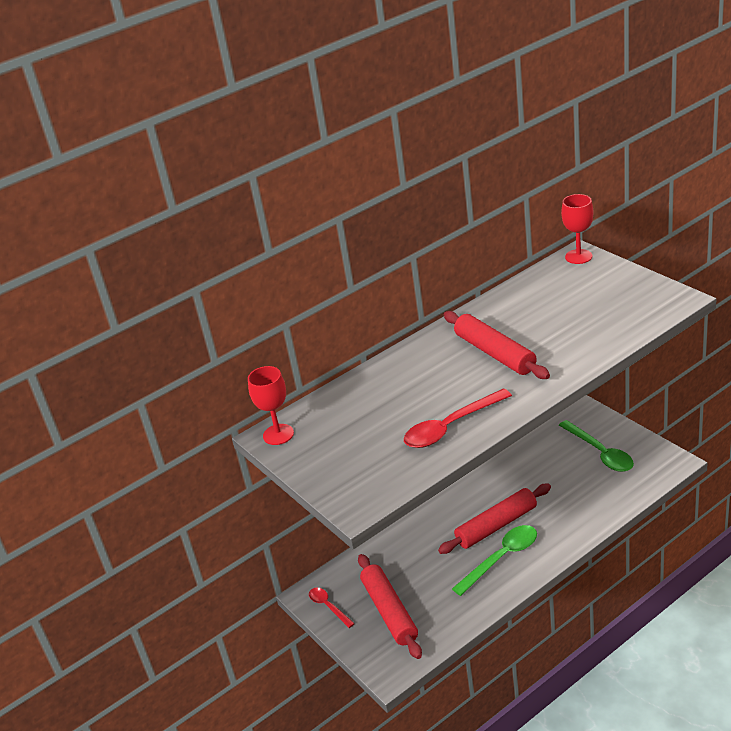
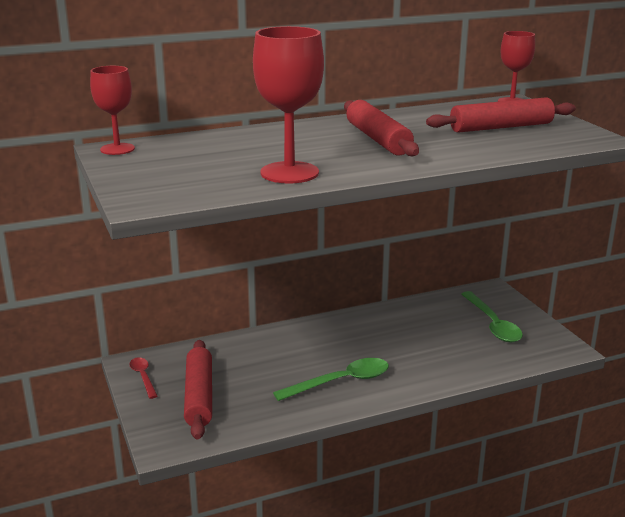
camera: 10 degrees right, 10 degrees down
(451, 427) = (289, 173): red spoon -> red goblet
(496, 525) = (352, 355): red rolling pin -> red rolling pin (501, 127)

